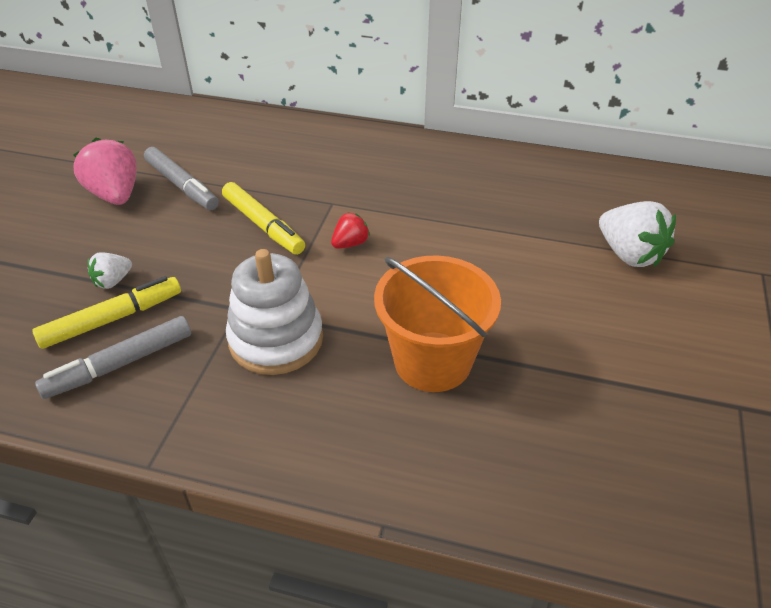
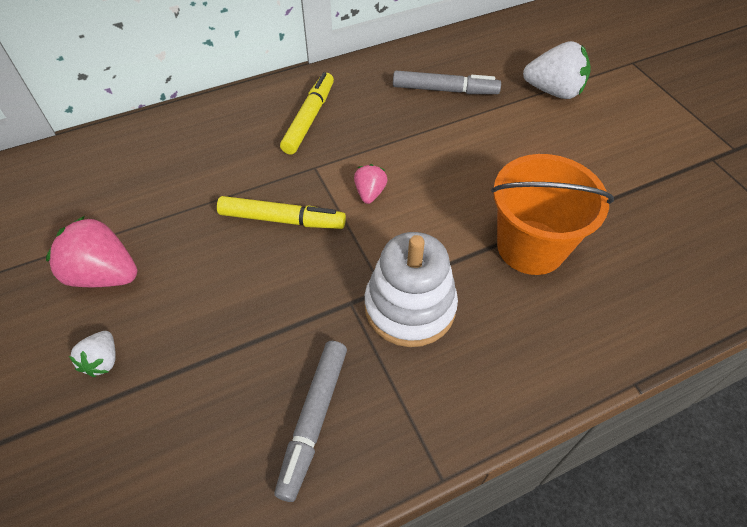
camera: 40 degrees left, 10 degrees up
(112, 319) = (255, 388): yellow marker -> yellow marker (309, 118)
(113, 281) = (210, 355): white strawberry -> white strawberry (103, 361)
(182, 186) = (162, 227): grey marker -> grey marker (445, 90)
(350, 243) = (370, 193): red strawberry -> pink strawberry

